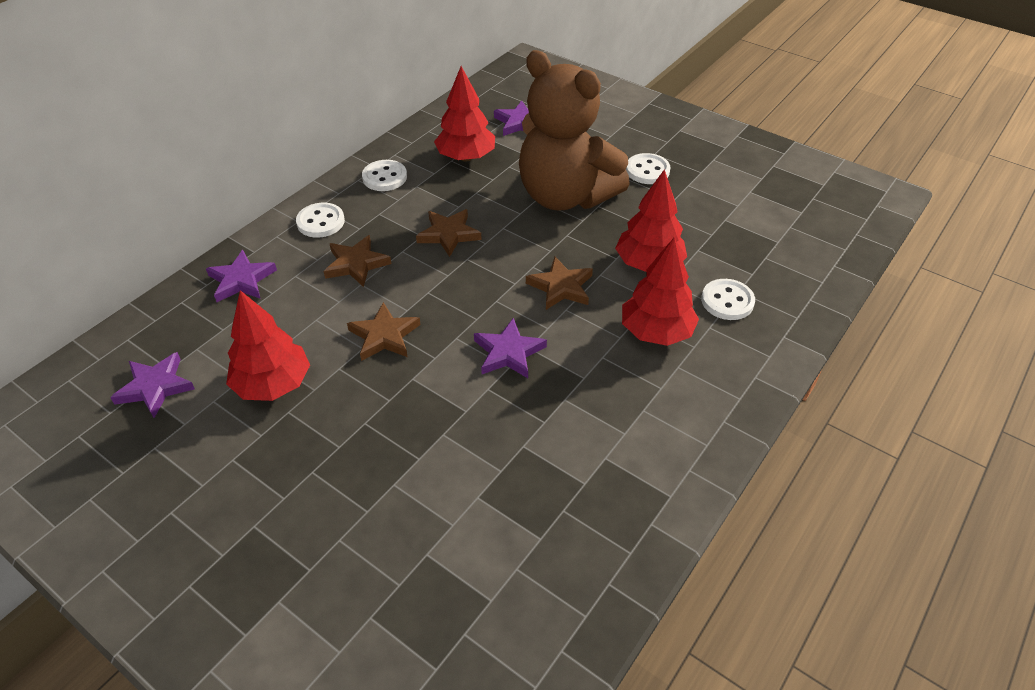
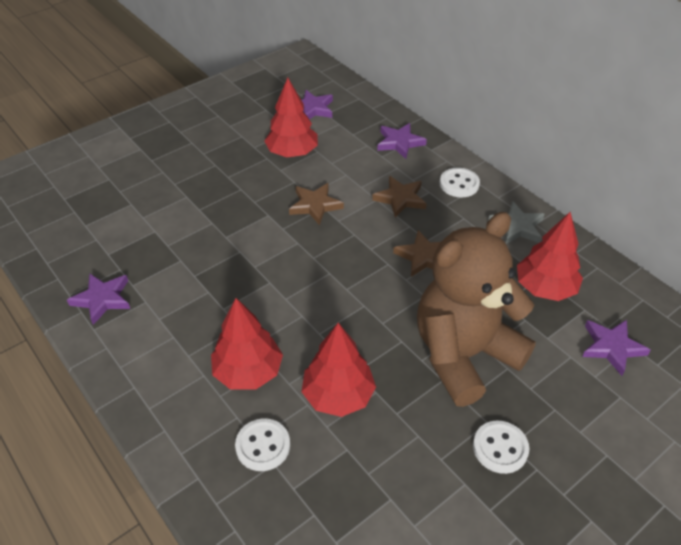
camera: 105 degrees right, 0 degrees up
(384, 177) = (517, 227): white button -> grey star
(508, 352) = (269, 269): purple star -> purple star (102, 299)
(561, 287) = (330, 318): brown star -> none

